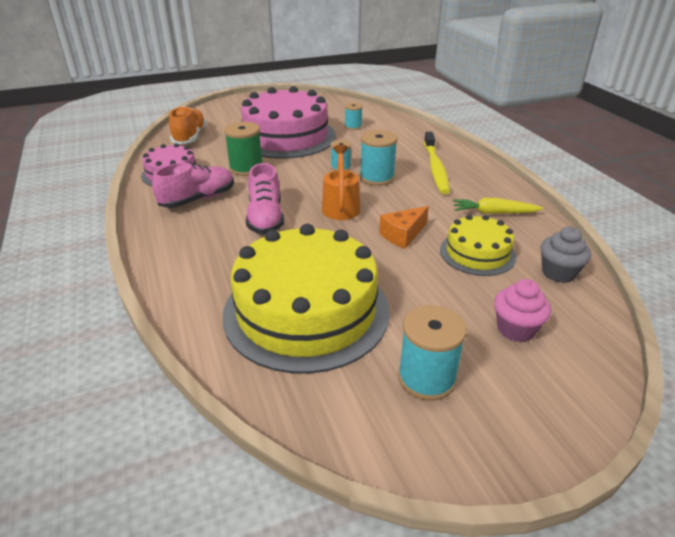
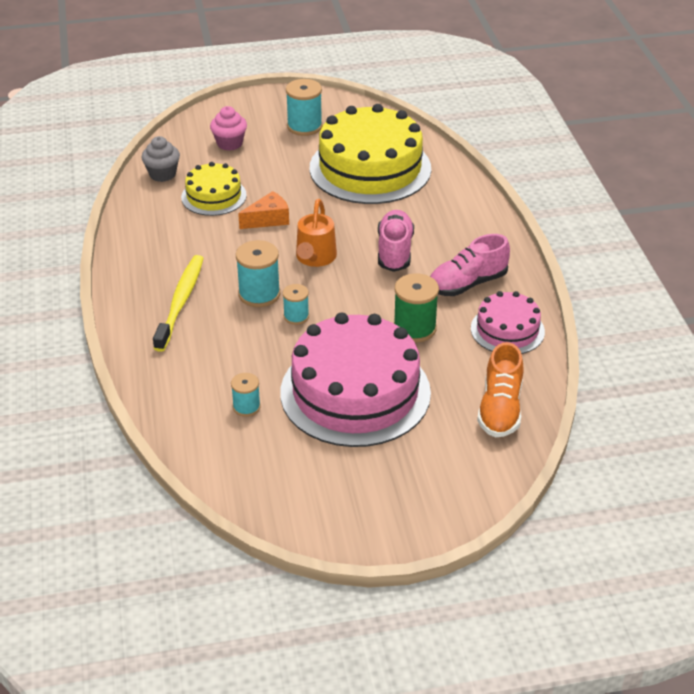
camera: 170 degrees left, 5 degrees up
(493, 213) = (165, 233): yellow carrot -> none

